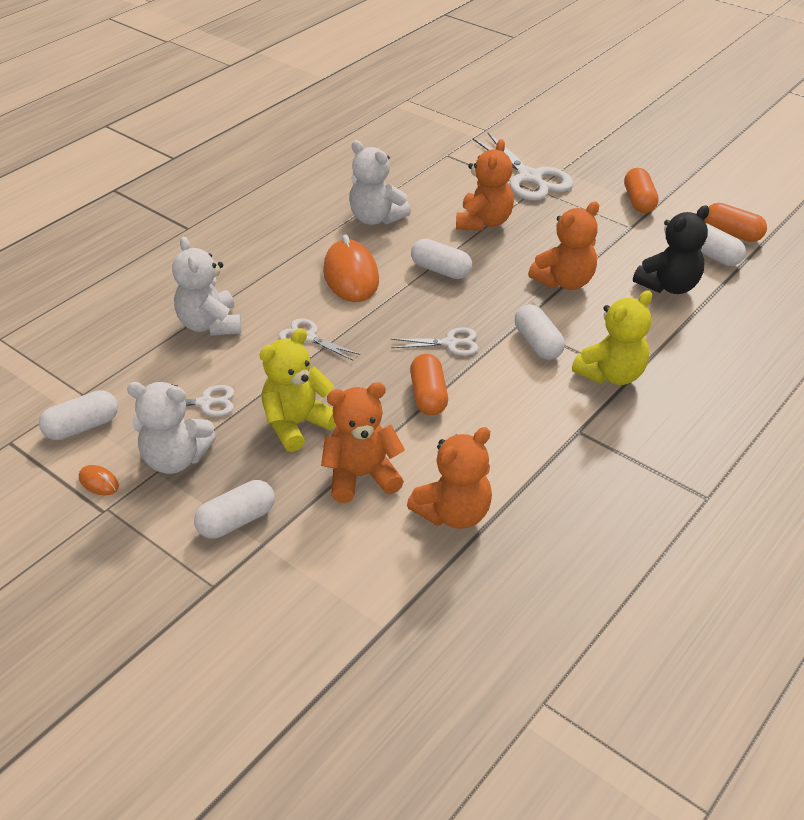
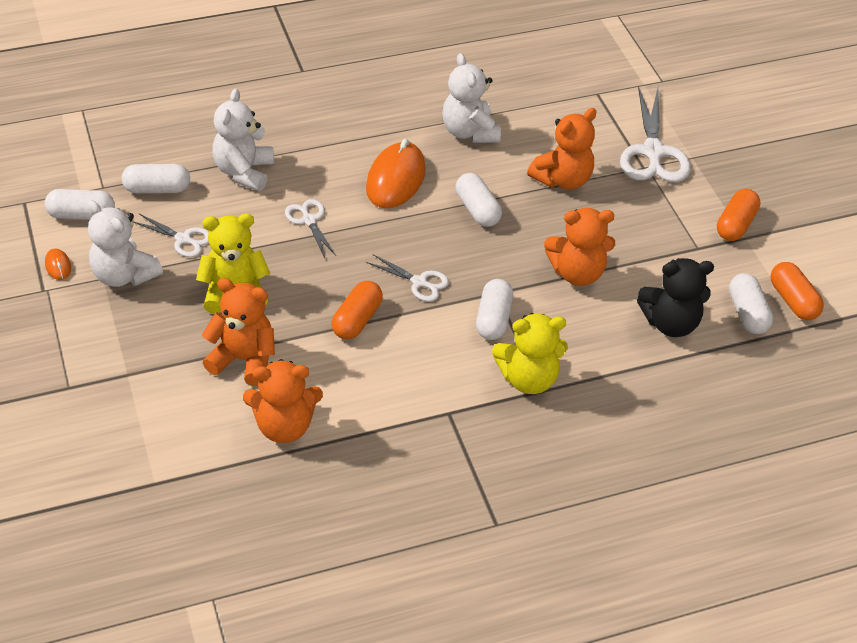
camera: 30 degrees right, 5 degrees up
(236, 521) = (125, 347): white capsule -> white capsule (157, 189)

